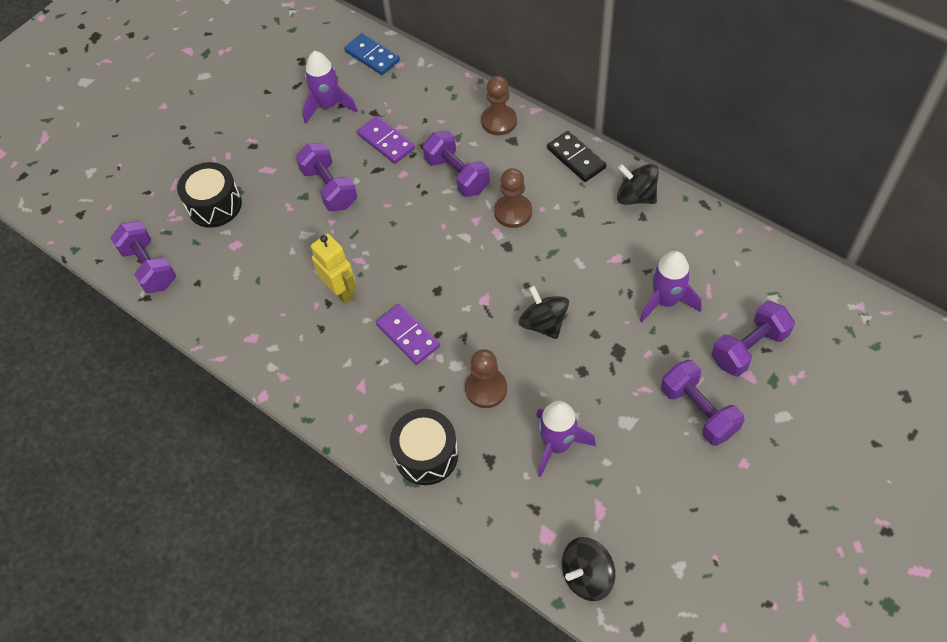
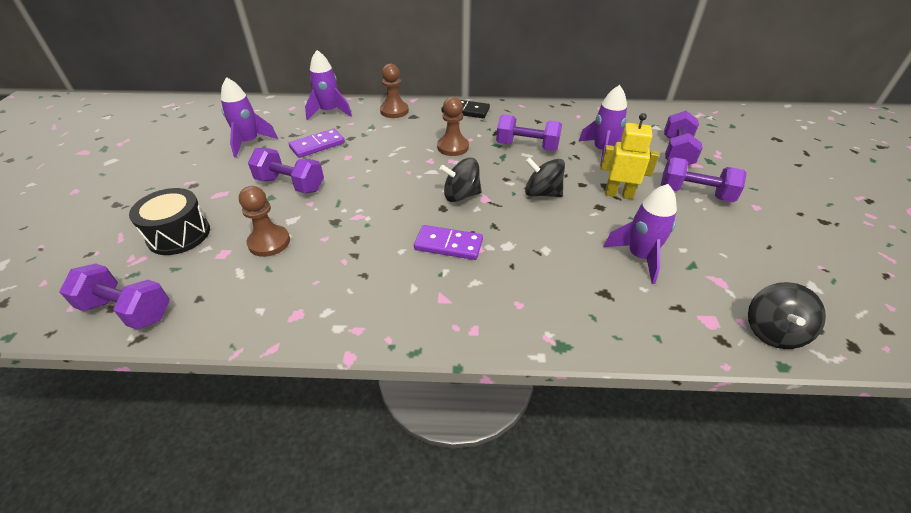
camera: 40 degrees left, 15 degrees down
(341, 291) = (360, 242): yellow robot -> yellow robot (619, 194)
(372, 56) = (265, 109): blue domino -> none
(386, 142) = (317, 145): purple domino -> purple domino turned 45 degrees counterclockwise
(426, 455) = (553, 318): black drum -> none
(432, 90) = (329, 112): none -> purple rocket
(457, 175) = (391, 143): purple dumbbell -> purple dumbbell (527, 146)
(486, 389) = (547, 249): brown pawn -> brown pawn (269, 242)
(636, 196) = (523, 114): black spinning top -> black spinning top (461, 195)

